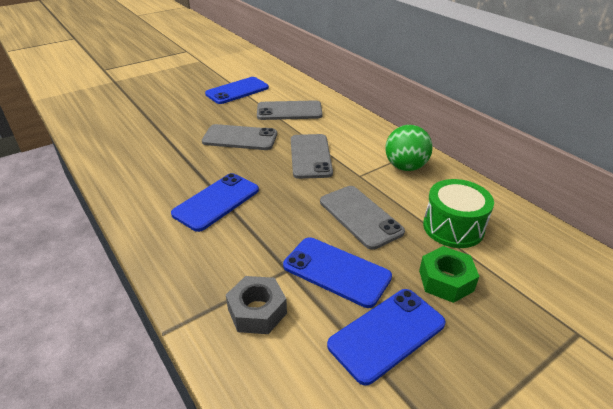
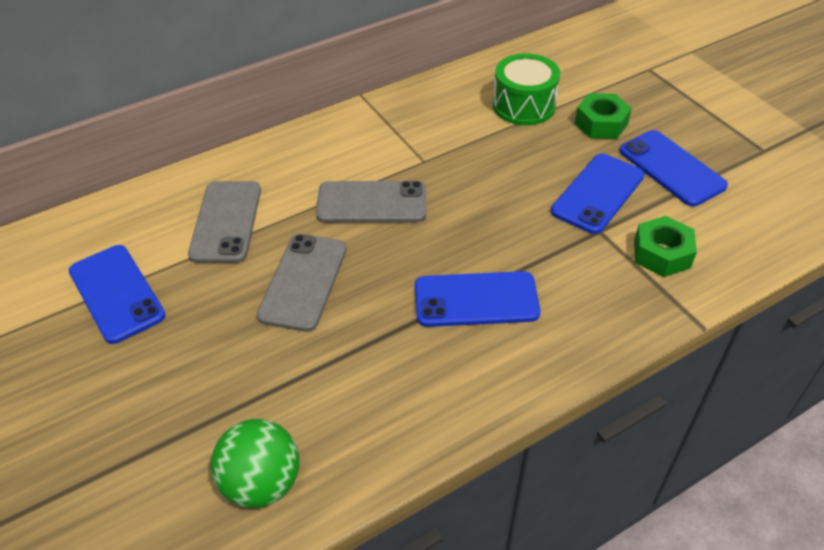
camera: 85 degrees left, 10 degrees up
(216, 202) = (476, 300): blue phone -> blue phone turned 45 degrees counterclockwise
(257, 311) = (661, 254): grey nut -> green nut
(360, 216) = (507, 168): grey phone -> none
(405, 167) = (408, 121): green ball -> green ball (262, 483)

